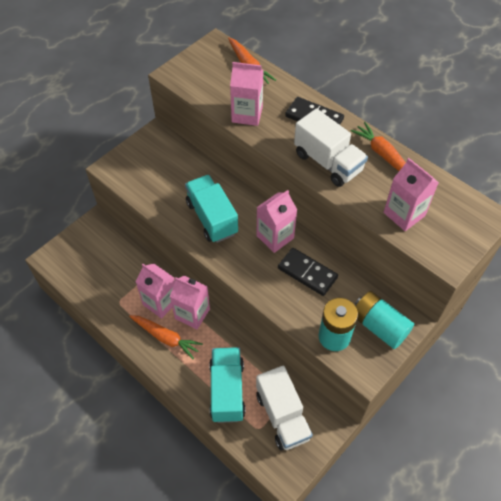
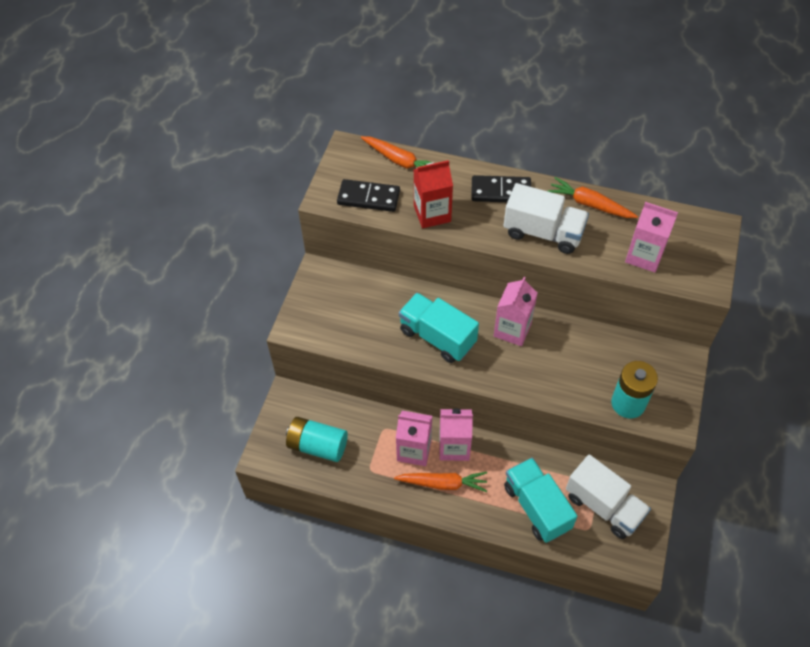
camera: 25 degrees left, 0 degrees up
(247, 114) = (432, 214): pink carton -> red carton
(307, 273) = (565, 352): black domino -> black domino (368, 198)
(379, 326) = (662, 375): turquoise battery -> turquoise battery (317, 446)

